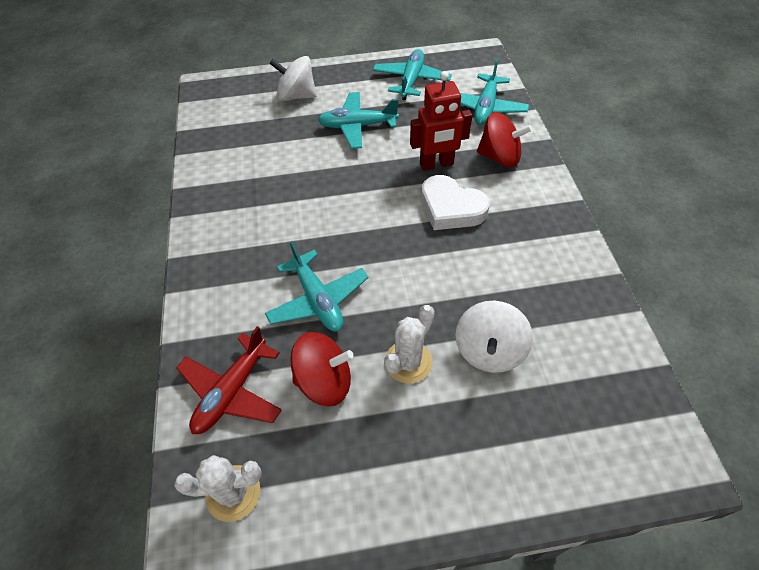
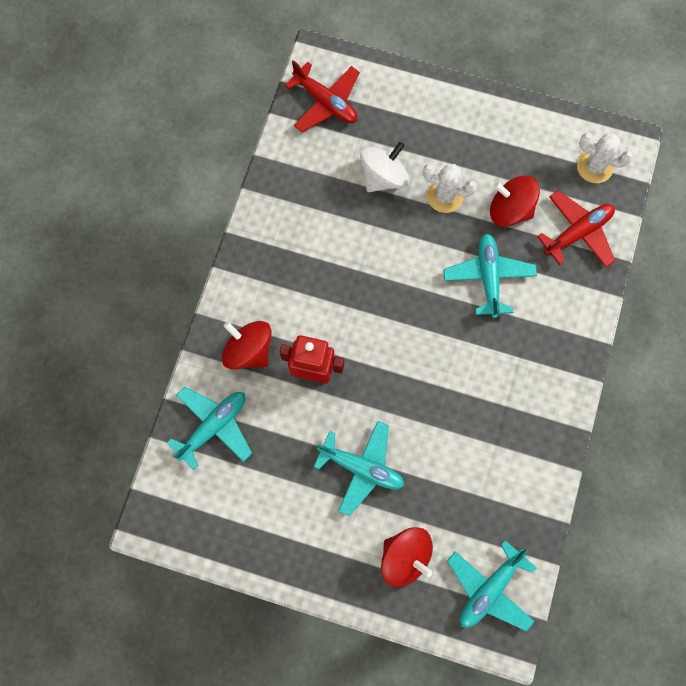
camera: 155 degrees left, 20 degrees up
(296, 96) = (405, 557): white spinning top -> red spinning top
(408, 362) = (445, 196): white cactus -> white cactus turned 45 degrees clockwise
(411, 81) = (264, 515): turquoise plane -> turquoise plane (489, 588)
(451, 208) = (332, 313): white heart -> none
(620, 409) = (325, 102): none -> red plane

